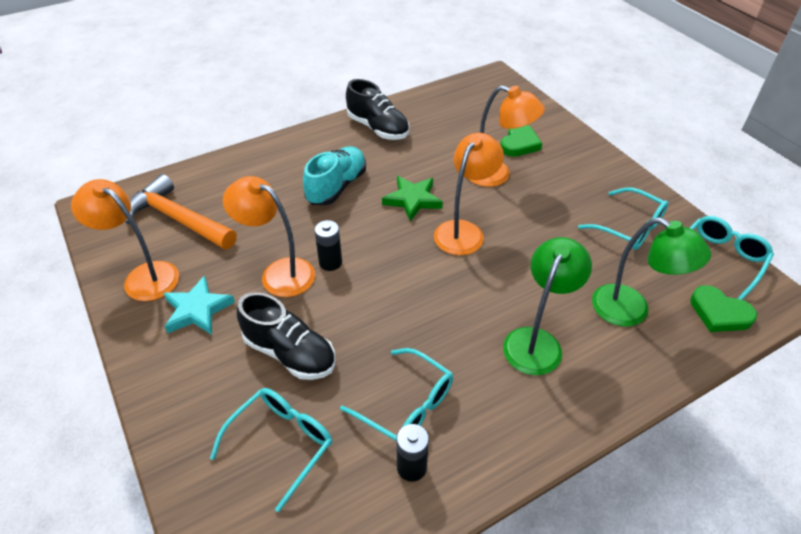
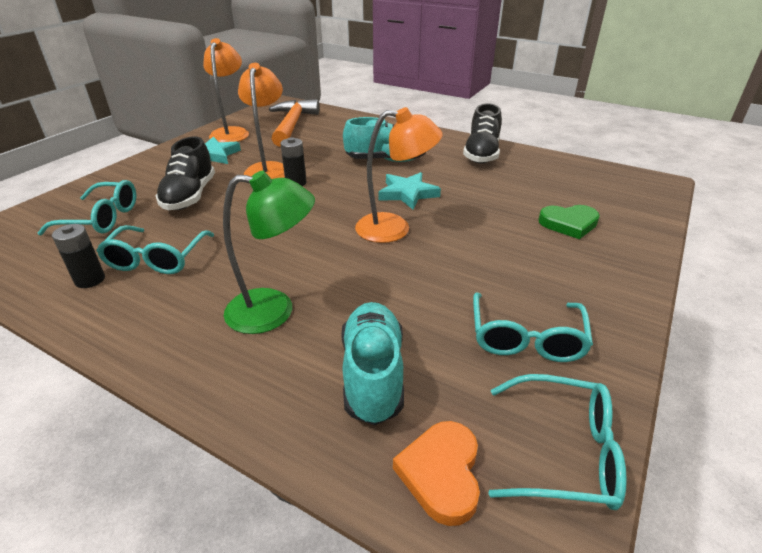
camera: 60 degrees right, 10 degrees down
(412, 200) = (407, 194): green star -> turquoise star
(497, 175) = (498, 224): orange lamp -> none
(631, 311) = (373, 374): green lamp -> turquoise shoe
(719, 313) = (441, 473): green heart -> orange heart

